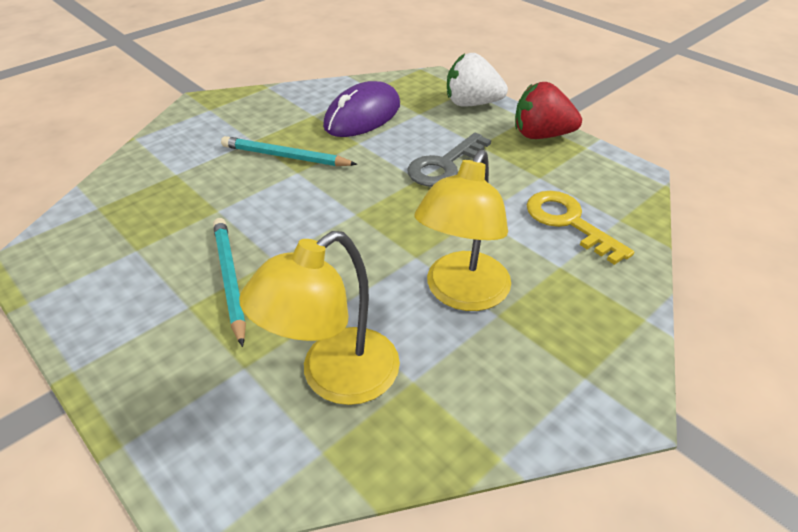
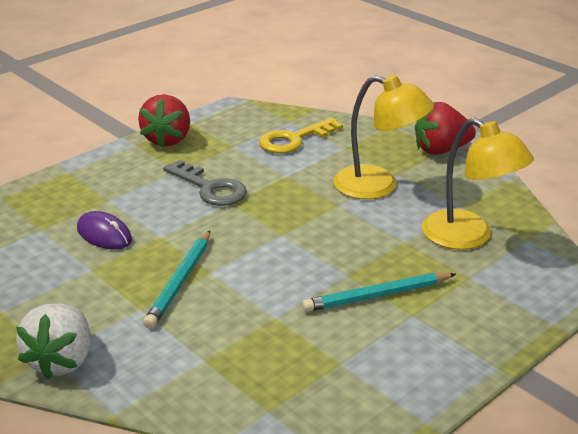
camera: 90 degrees left, 10 degrees down
(362, 116) = (104, 234): purple mouse -> purple mouse, size x0.62
(472, 104) = (98, 170): white strawberry -> white strawberry (61, 360)
(581, 373) = (440, 150): none -> red strawberry

